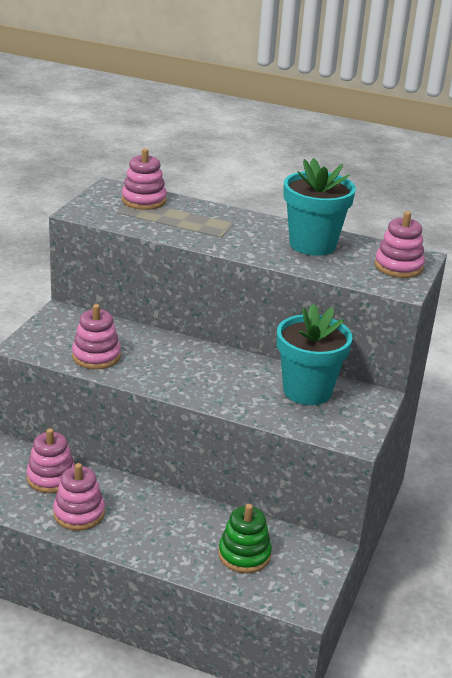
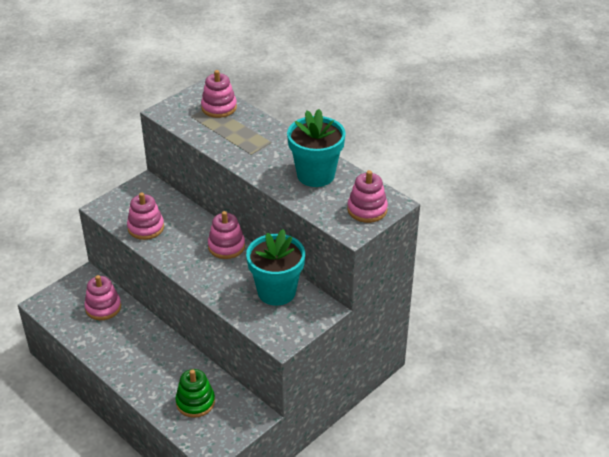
camera: 25 degrees right, 10 degrees up
(79, 513) = (105, 340): pink stacking toy -> pink stacking toy (226, 246)

